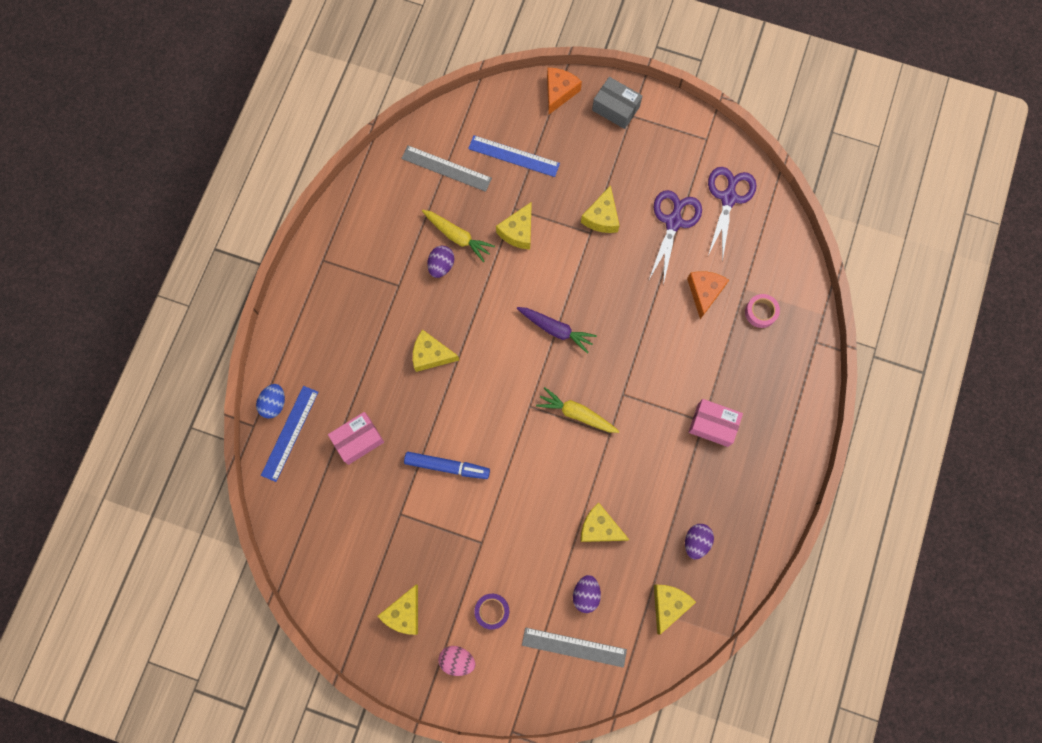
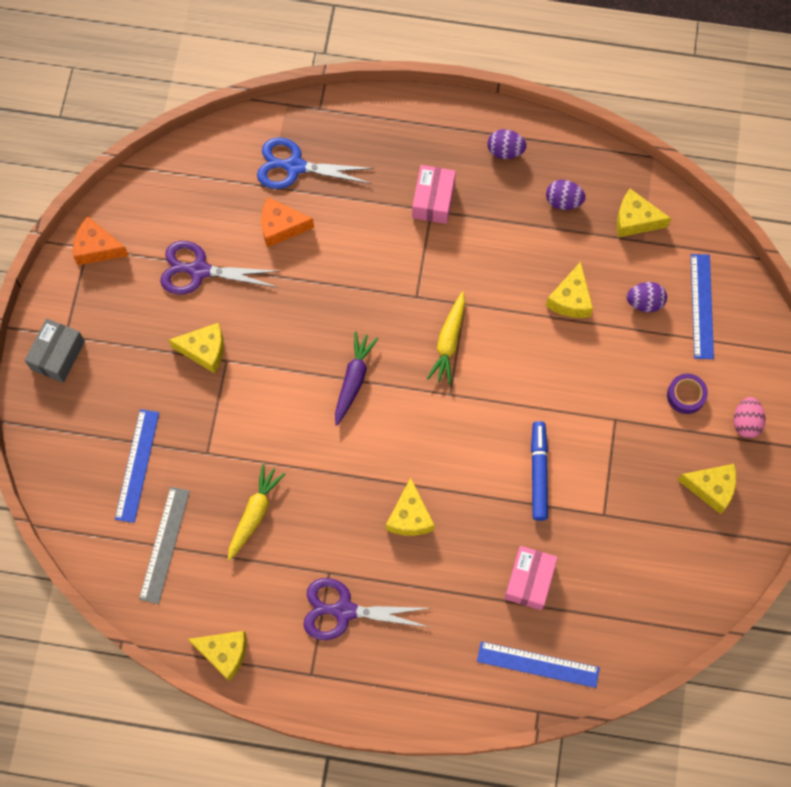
camera: 100 degrees left, 5 degrees down
(274, 404) = (506, 692): blue egg -> none
(358, 440) = (529, 581): pink box -> pink box turned 60 degrees clockwise
(441, 266) = (295, 526): purple egg -> purple egg (505, 151)
(518, 231) = (237, 443): yellow cheese -> yellow cheese (224, 653)
(559, 92) = (42, 425): orange cheese -> orange cheese (97, 248)
(574, 647) = (702, 306): grey ruler -> blue ruler
(728, 198) = (160, 215): purple scissors -> purple scissors (344, 611)
(760, 312) = (295, 166): pink tape -> blue scissors

